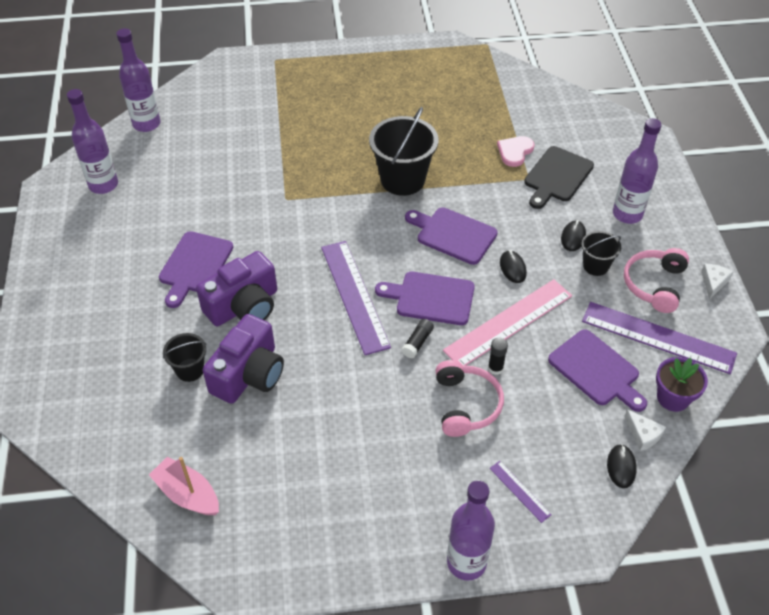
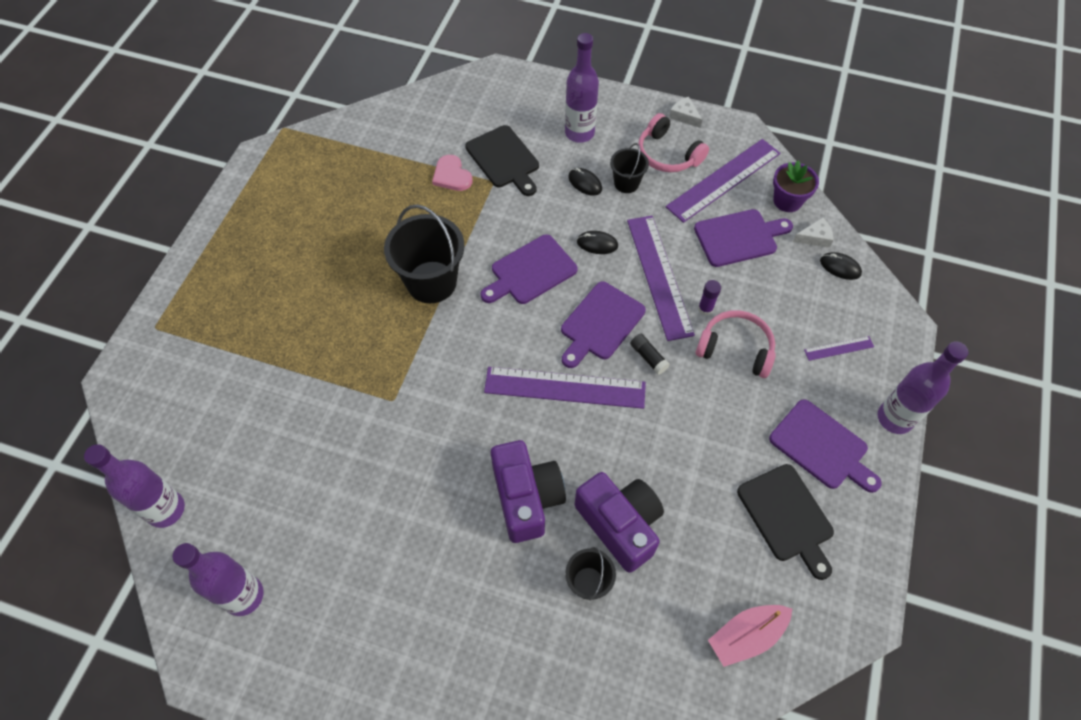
camera: 65 degrees left, 10 degrees up
(195, 266) = (440, 529): purple cutting board -> purple cutting board (822, 447)
(313, 495) = (787, 516): none -> black cutting board
(495, 368) = (705, 309): black glue stick -> purple glue stick
(509, 323) = (659, 276): pink ruler -> purple ruler

